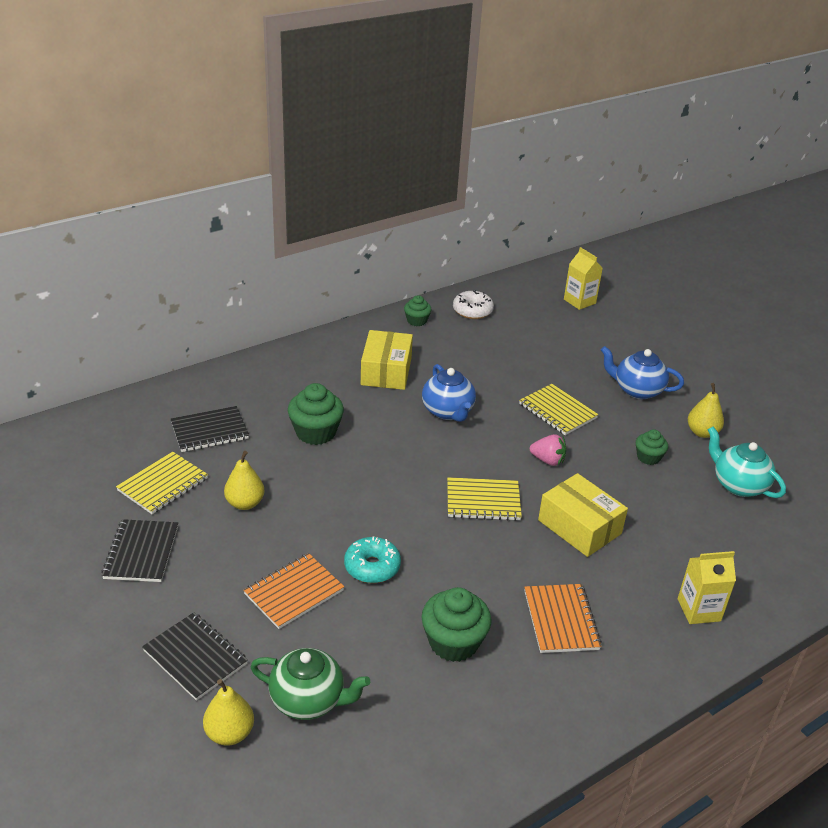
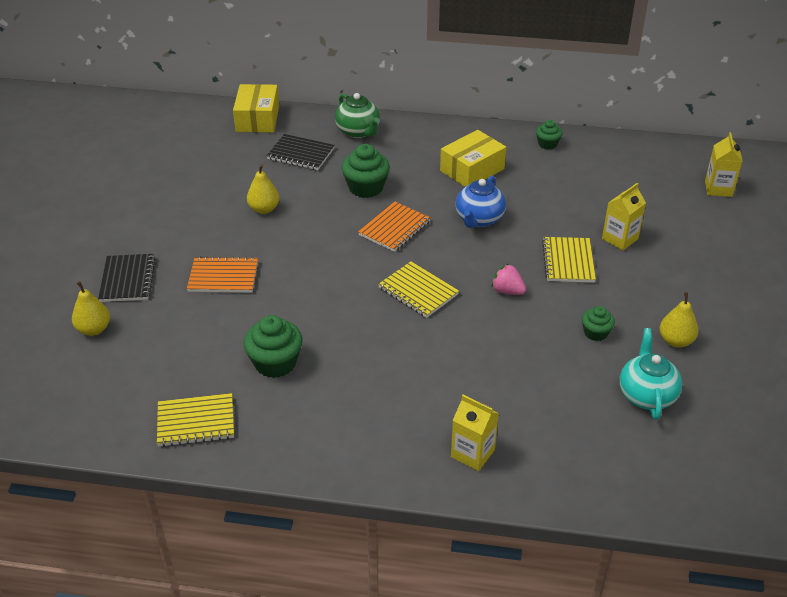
camera: 45 degrees right, 5 degrees up
(141, 552) = (173, 206): black notebook -> none
(163, 484) = (232, 173): yellow notebook -> yellow notebook (196, 422)
(309, 700) = (153, 340): green teapot -> green teapot (358, 131)
(372, 567) = (288, 289): turquoise donut -> none
(472, 311) = (606, 156): white donut -> none
(548, 460) = (507, 291): pink strawberry -> pink strawberry turned 150 degrees clockwise
(561, 620) = (362, 395): orange notebook -> orange notebook (394, 228)
(568, 373) = (620, 239): none -> yellow carton
(579, 527) = (464, 347): yellow box -> yellow box (257, 119)
(637, 390) = (664, 280): blue teapot -> none

